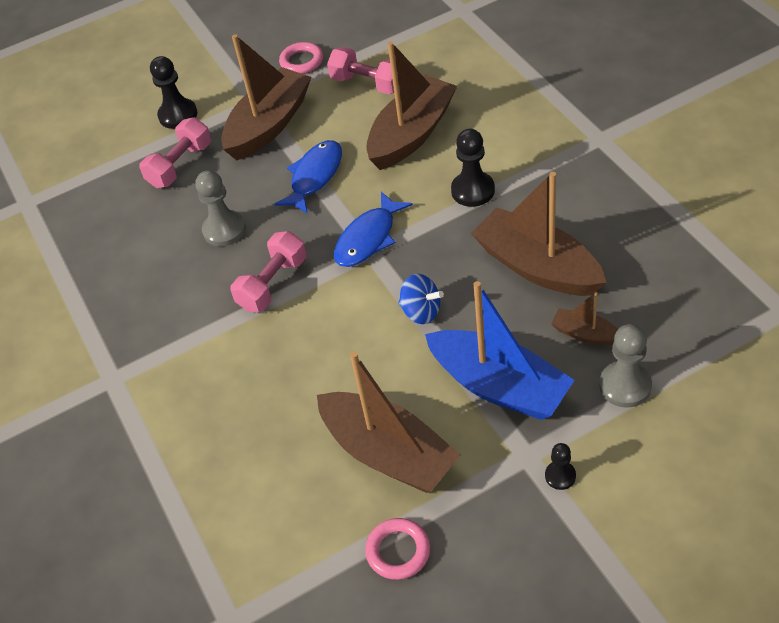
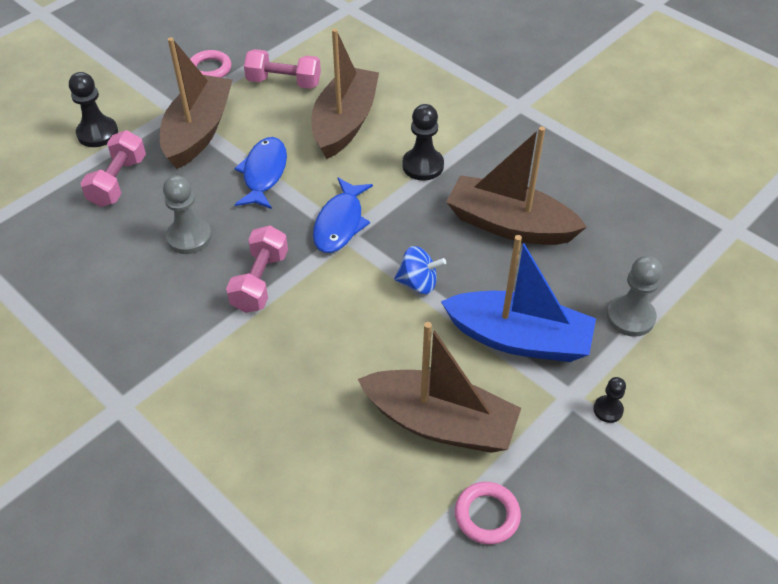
camera: 25 degrees left, 0 degrees up
(585, 334) = (576, 277): brown boat -> none

